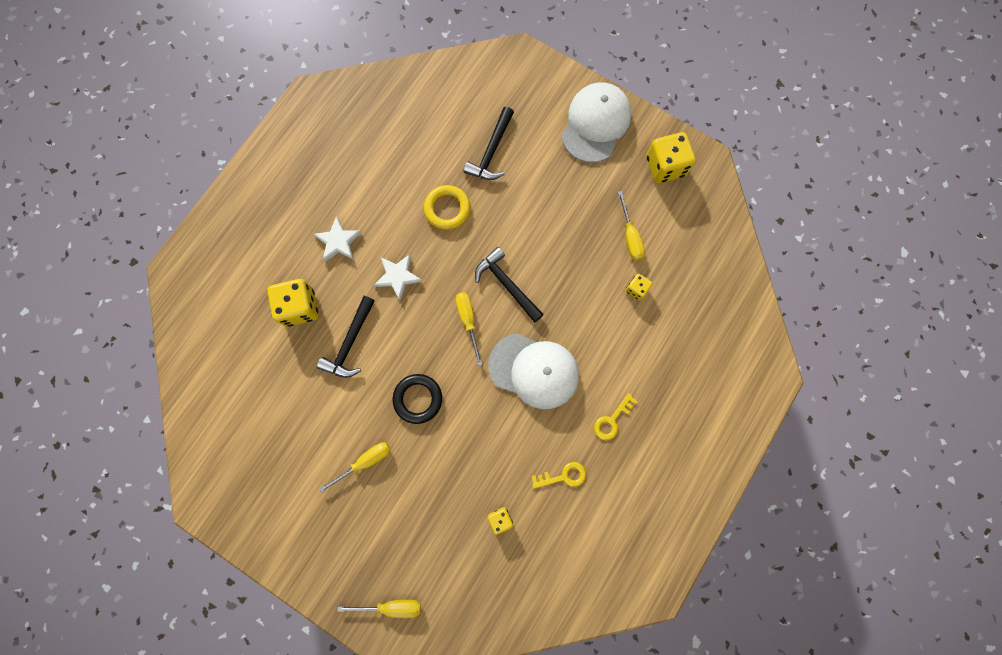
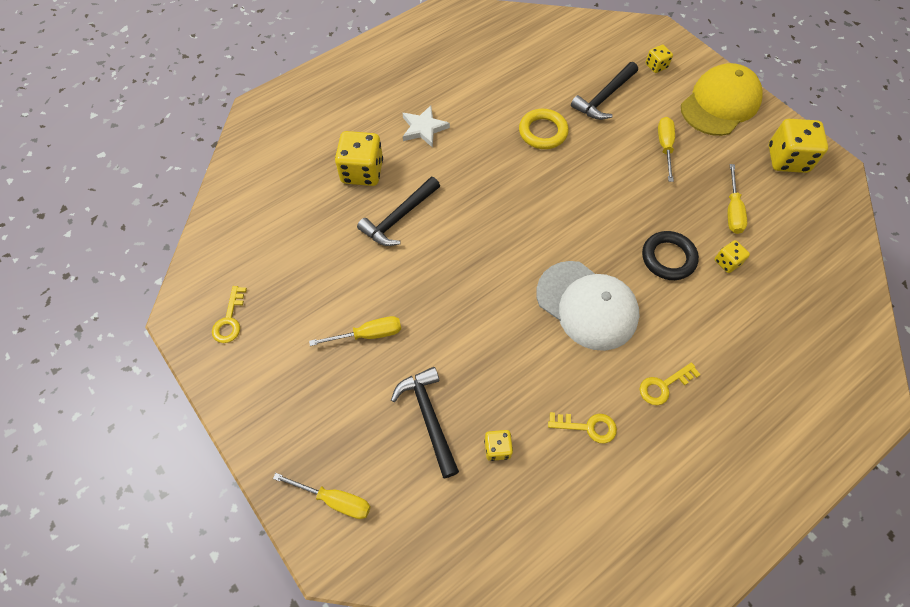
camera: 20 degrees right, 15 degrees down
(243, 491) = (229, 320): none -> yellow key
(398, 276) = (471, 174): white star -> none
(418, 399) = (449, 292): black ring -> black ring (668, 258)
(468, 321) = (530, 236): yellow screwdriver -> yellow screwdriver (664, 147)
(507, 285) = (583, 215): black hammer -> black hammer (429, 417)
(529, 99) = (656, 66): none -> yellow dice
(595, 124) = (720, 103): white cap -> yellow cap

